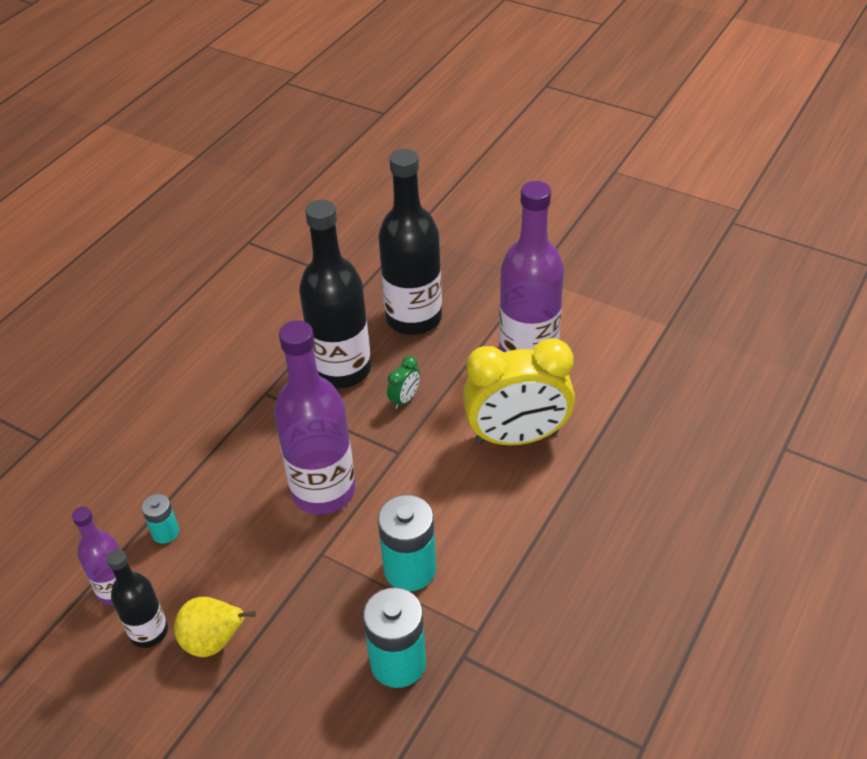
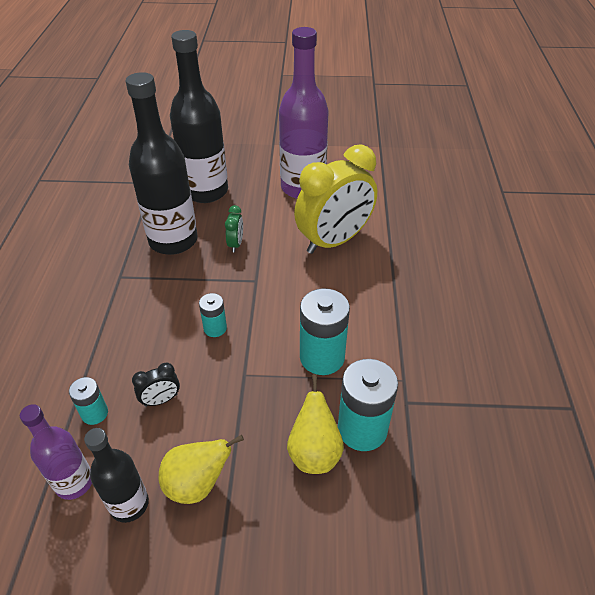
camera: 30 degrees left, 0 degrees up
(229, 545) = (161, 400): none -> black clock
(323, 491) = (215, 328): purple bottle -> turquoise battery
(336, 663) = (314, 452): none -> yellow pear

